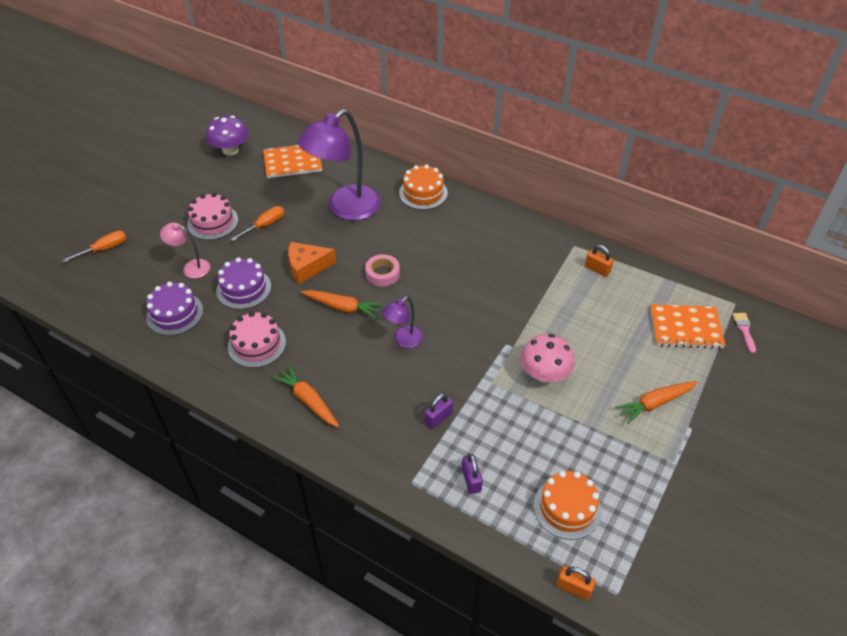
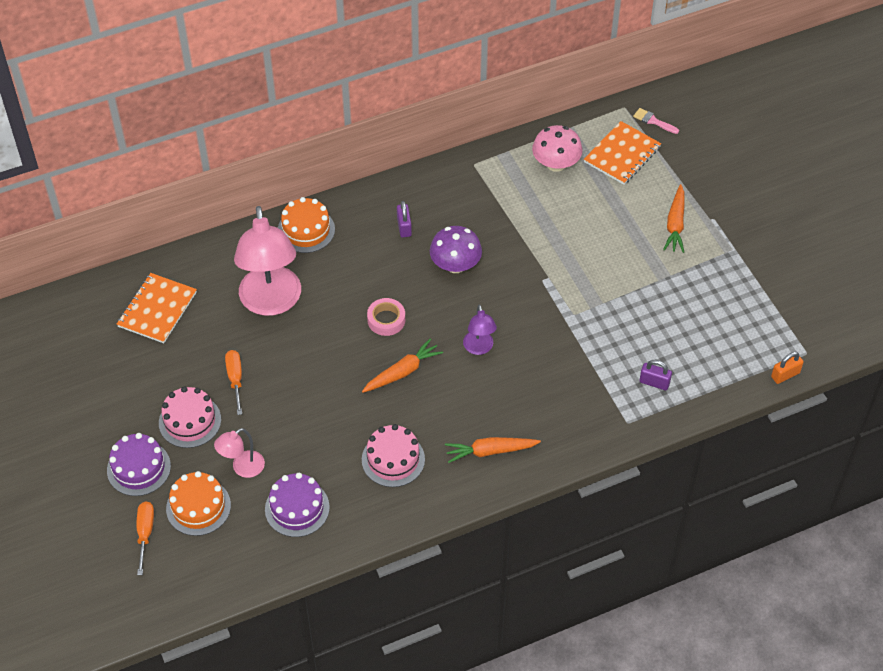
camera: 55 degrees left, 5 degrees up
(230, 150) = (83, 354): purple mushroom -> purple mushroom (455, 265)
(243, 288) = (311, 437): purple cake -> purple cake (138, 468)
(307, 267) = (326, 373): orange cheese -> none
(345, 209) = (271, 302): purple lamp -> pink lamp
(438, 418) = (580, 370): purple padlock -> purple padlock (404, 227)
(544, 374) = (593, 274): pink mushroom -> pink mushroom (556, 164)
(567, 508) = (722, 338): orange cake -> orange cake (198, 507)
(597, 269) = (514, 167): orange padlock -> none

